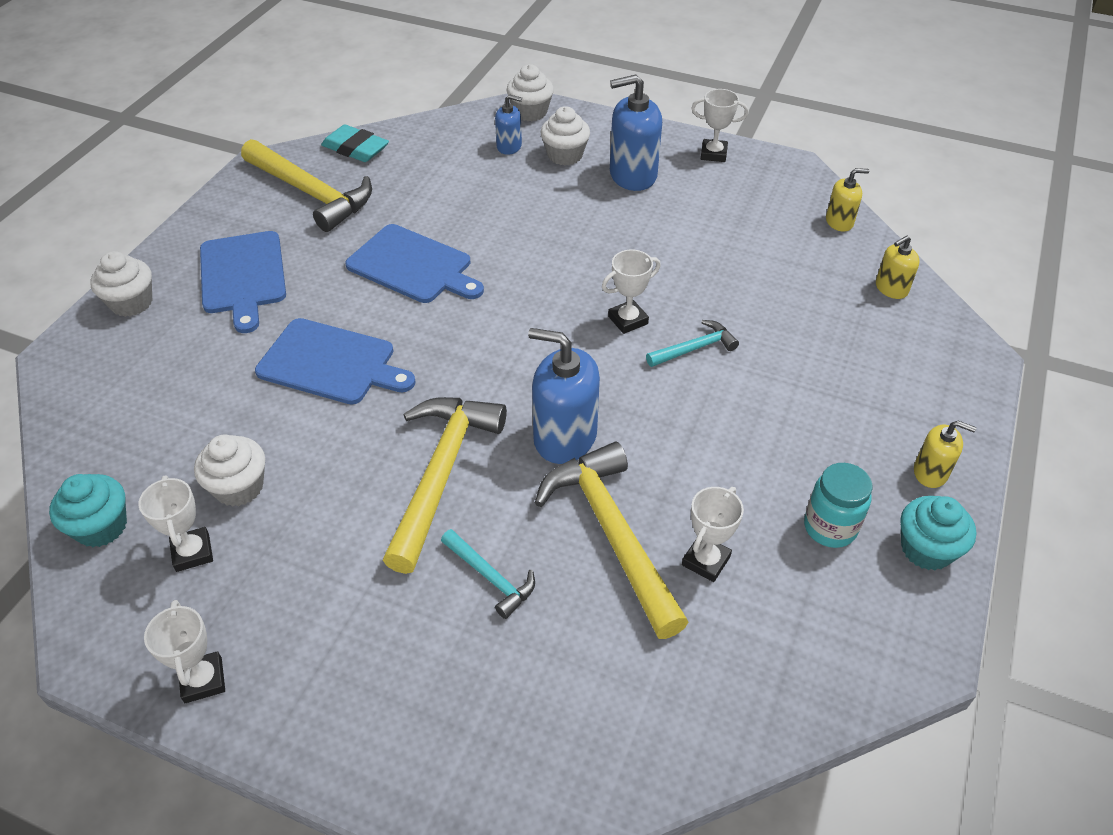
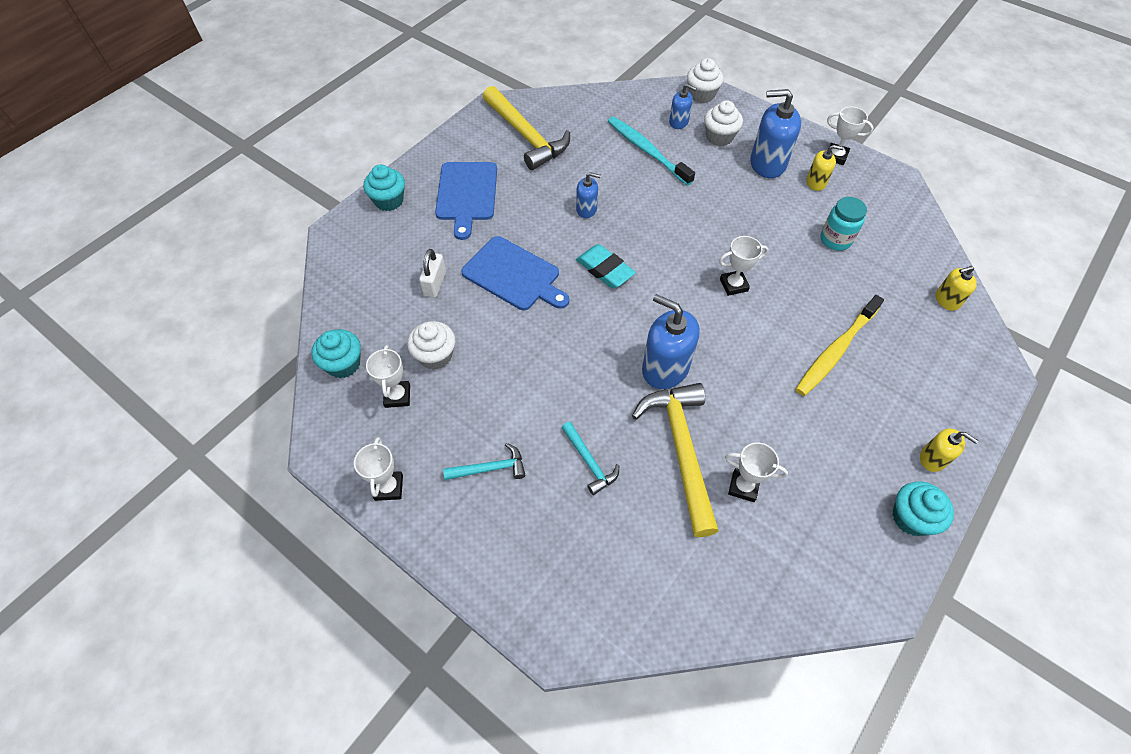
camera: 15 degrees right, 10 degrees up
(131, 303) = (389, 201): white cupcake -> turquoise cupcake
(220, 395) = (435, 284): none -> white padlock
(355, 148) = (565, 104): turquoise eraser -> turquoise eraser (605, 269)
(413, 266) = (586, 209): blue cutting board -> blue soap dispenser
(441, 474) = (572, 377): yellow hammer -> none
(476, 185) = (647, 150): none -> turquoise toothbrush
(694, 348) = (778, 318): turquoise hammer -> turquoise hammer (490, 468)
(706, 561) = (743, 486): white trophy -> white trophy turned 60 degrees clockwise
(776, 372) = (835, 351): none -> yellow toothbrush
(830, 527) = (842, 483): turquoise jar -> turquoise jar (835, 240)
(839, 222) = (921, 234): yellow soap dispenser -> yellow soap dispenser (816, 182)

